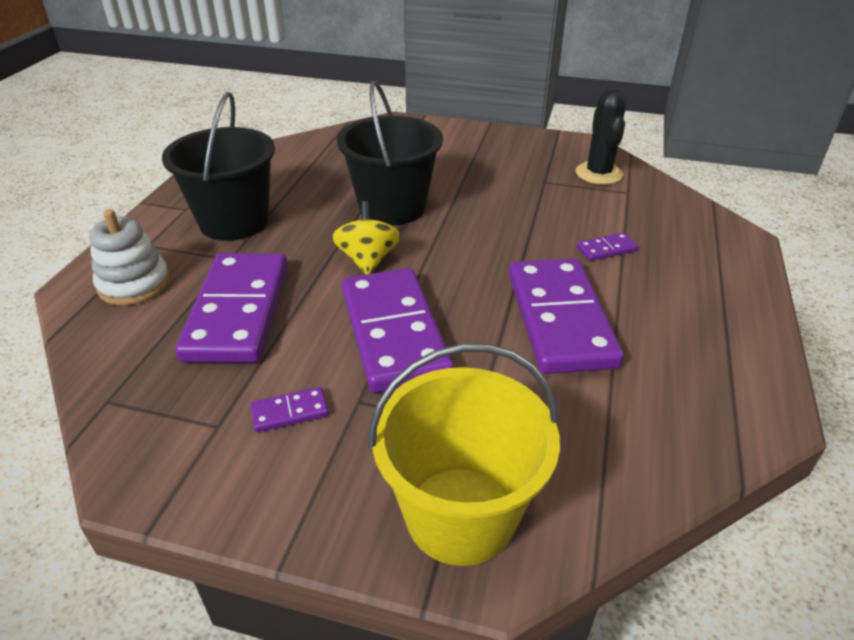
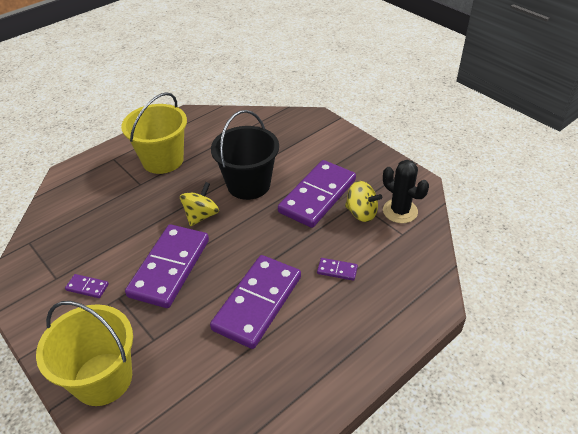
camera: 35 degrees right, 5 degrees up
(134, 284) = (88, 181): white stacking toy -> none
(234, 221) = (163, 160): black bucket -> yellow bucket
(238, 311) = (116, 219): purple domino -> purple domino (317, 196)
(561, 189) = (361, 213): none -> yellow spinning top
(598, 174) = (400, 211): black cactus -> black cactus turned 75 degrees counterclockwise

